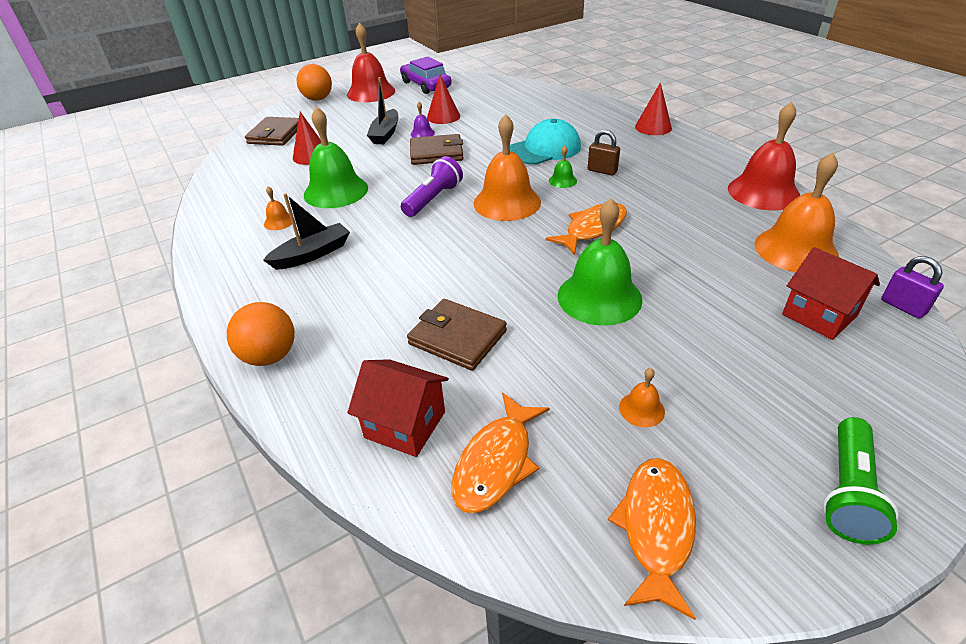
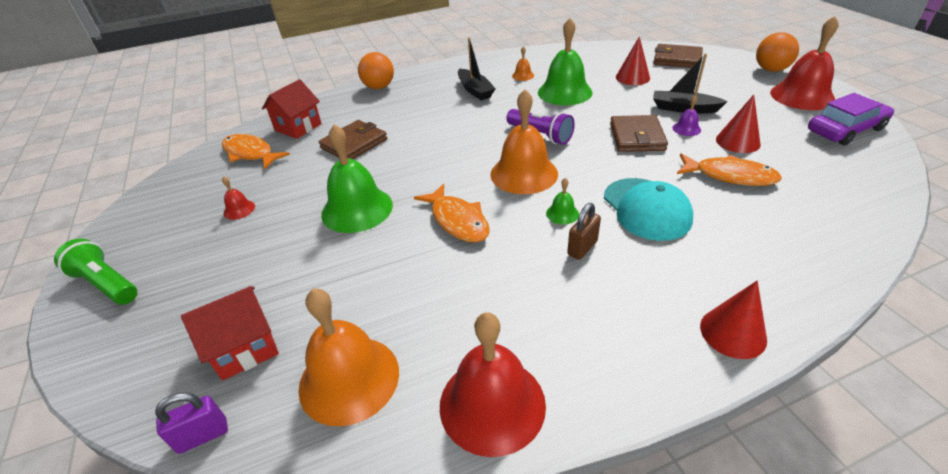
camera: 100 degrees right, 0 degrees up
(641, 409) = (239, 209): orange bell -> red bell
(656, 528) = (167, 199): orange fish -> orange fish (730, 176)

